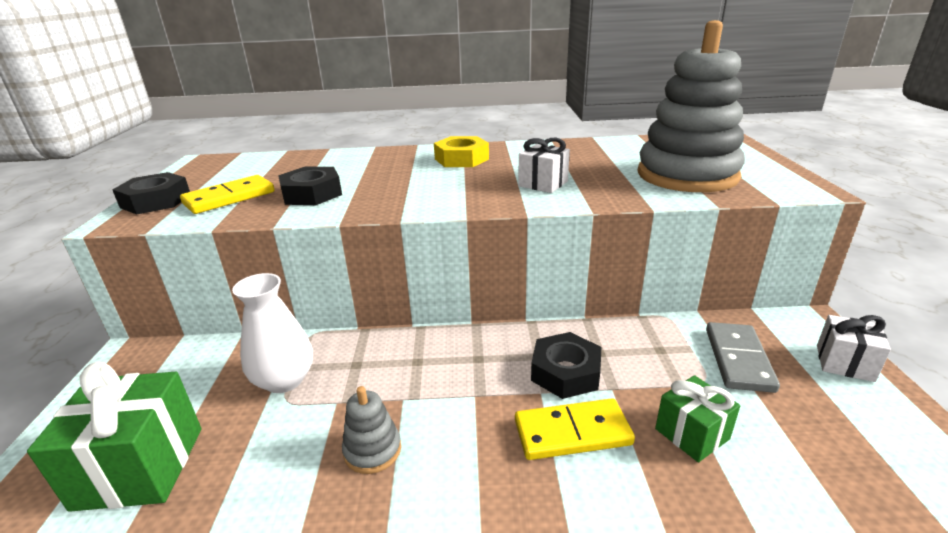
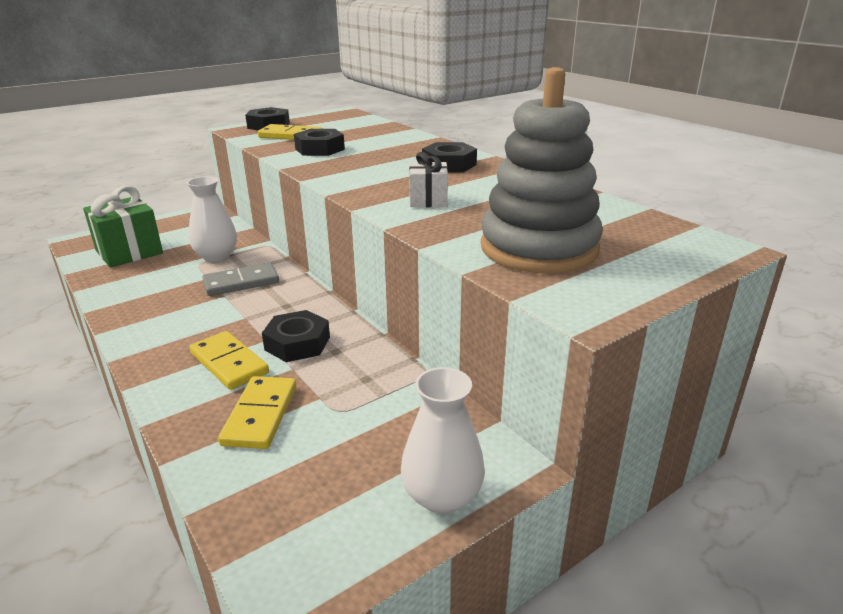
camera: 55 degrees right, 0 degrees up
(372, 450) = (173, 302): grey stacking toy -> none
(461, 159) = (449, 165): yellow nut -> black nut
(692, 434) = (260, 415): green gift -> yellow domino
(738, 359) = (388, 424): grey domino -> grey domino (241, 282)
(844, 363) = (442, 496): white gift -> white vase

